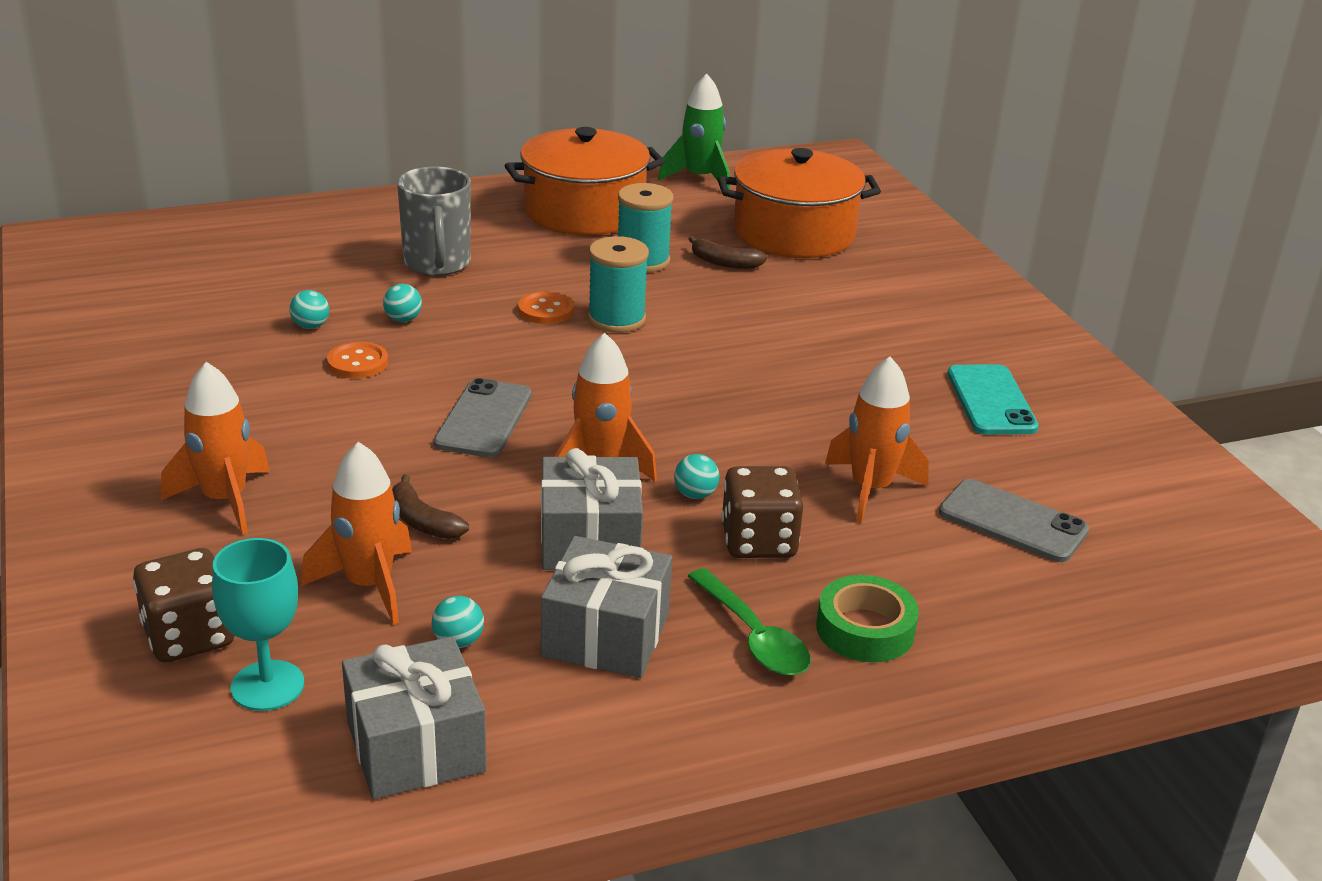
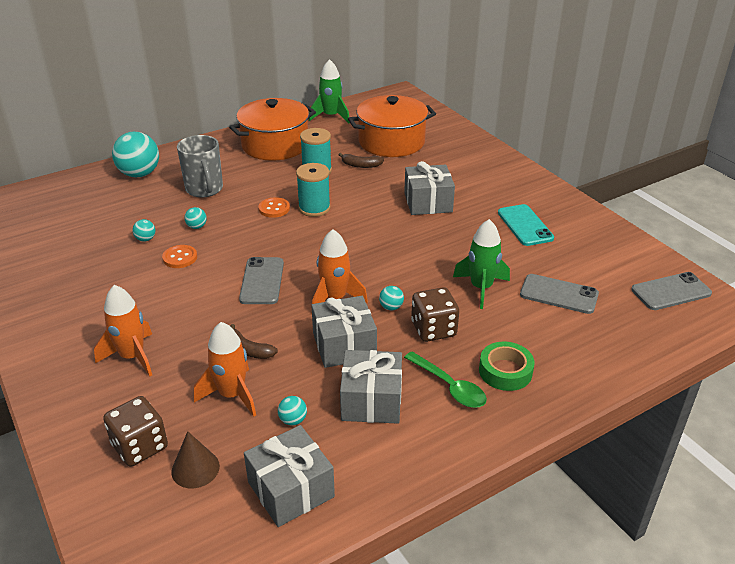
camera: 10 degrees left, 5 degrees up
(267, 686) = (195, 468): turquoise goblet -> brown cone
(336, 225) = (139, 174): none -> turquoise ball
(824, 338) = (428, 202): none -> grey gift
(870, 489) = (481, 288): orange rocket -> green rocket
(1232, 551) = (671, 292): none -> grey phone

